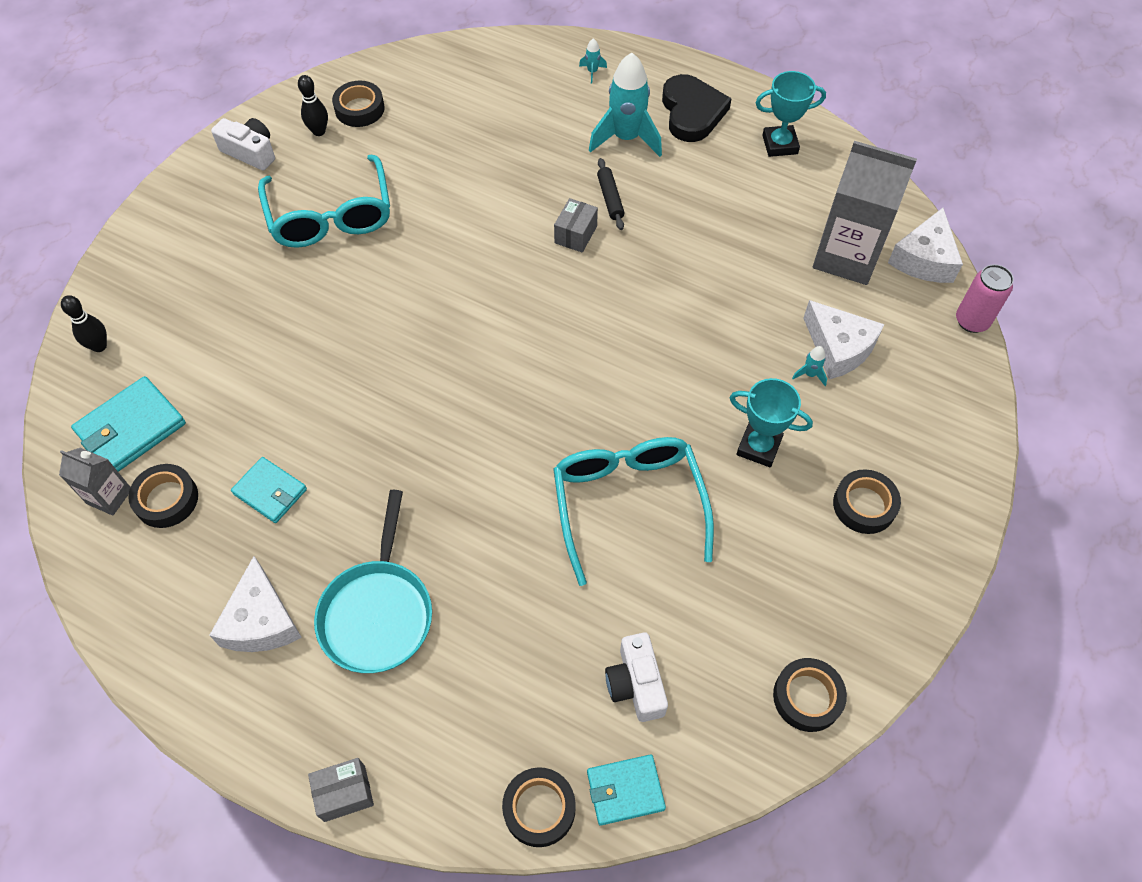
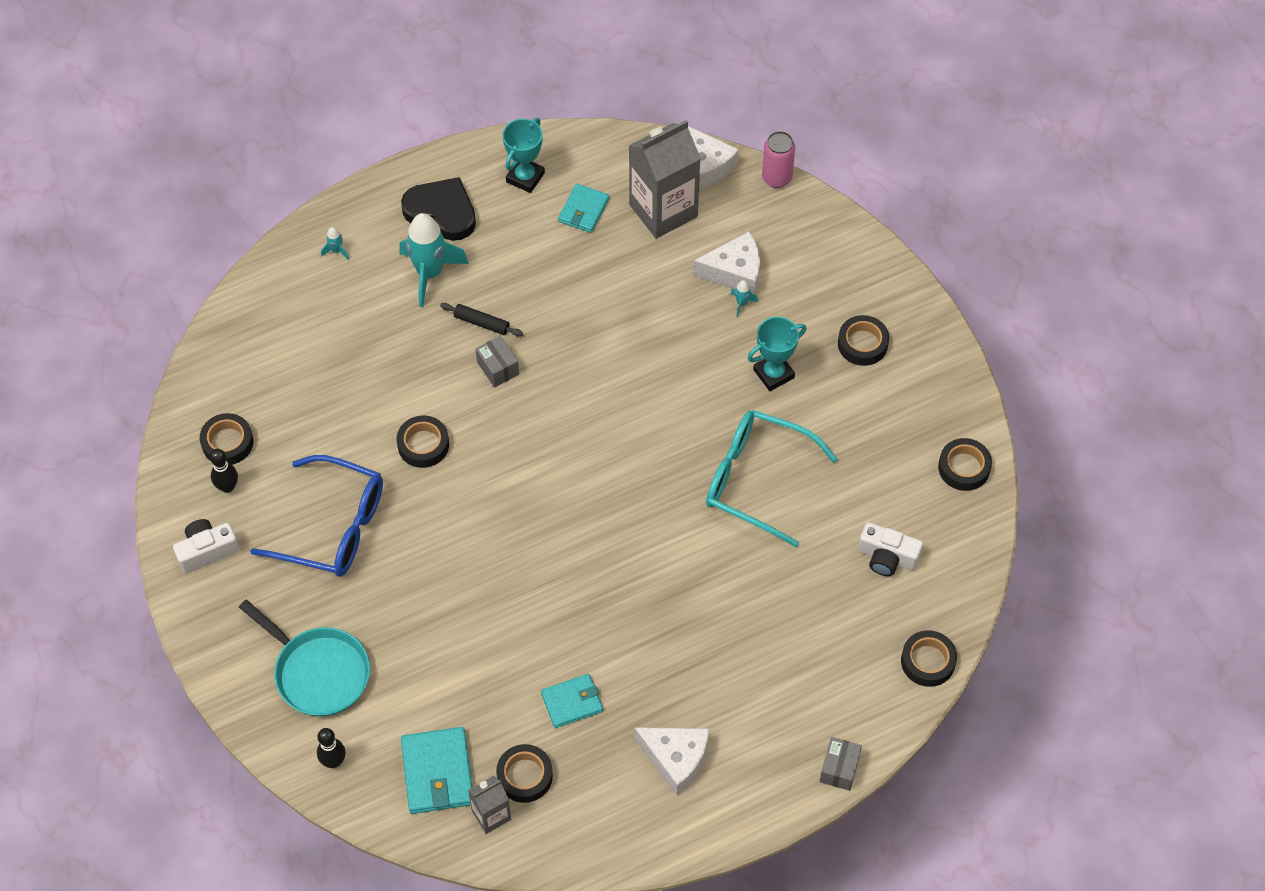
camera: 55 degrees left, 0 degrees up
(330, 216) = (333, 527): turquoise glasses -> blue glasses
(378, 613) = (724, 682): turquoise pan -> turquoise pan (318, 672)
(457, 228) = (423, 445): none -> black tape
(625, 790) = (950, 606): turquoise wallet -> turquoise wallet (583, 210)

